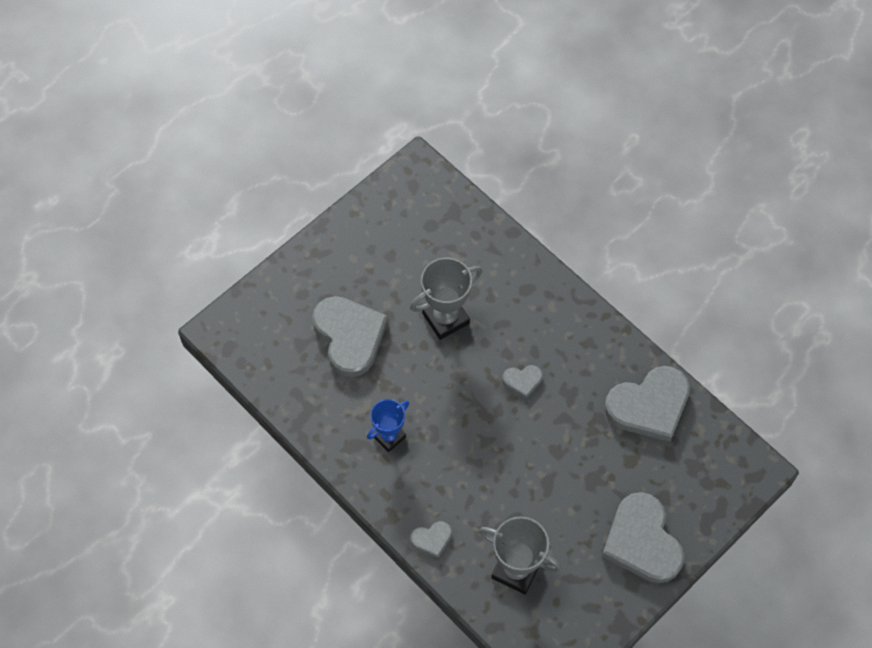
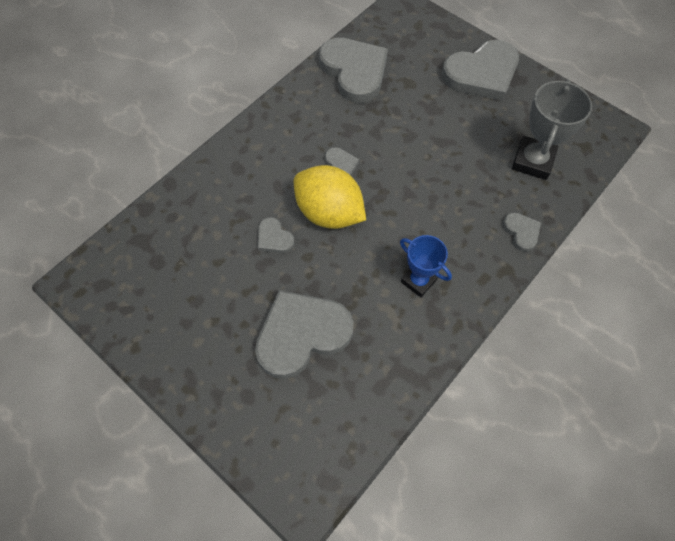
camera: 95 degrees left, 0 degrees up
(445, 318) = (274, 238): grey trophy -> grey heart
(468, 366) = (329, 213): none -> yellow lemon

